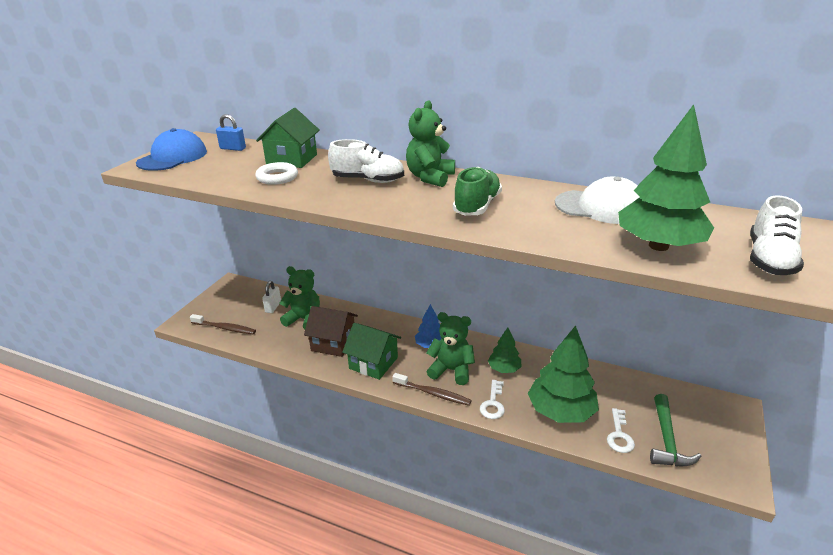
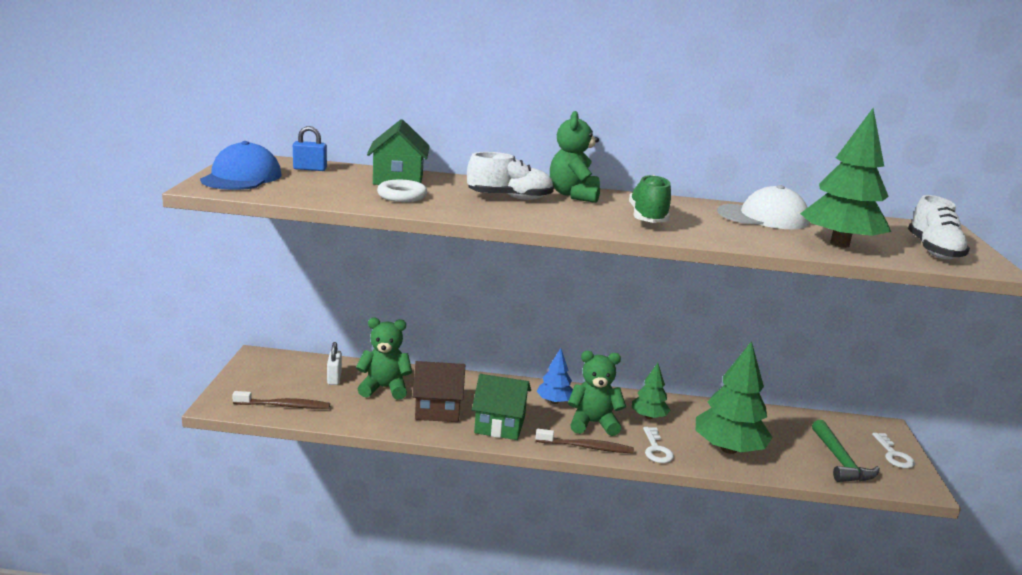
camera: 20 degrees left, 10 degrees down
(619, 435) = (795, 462): white key -> white key (894, 455)

